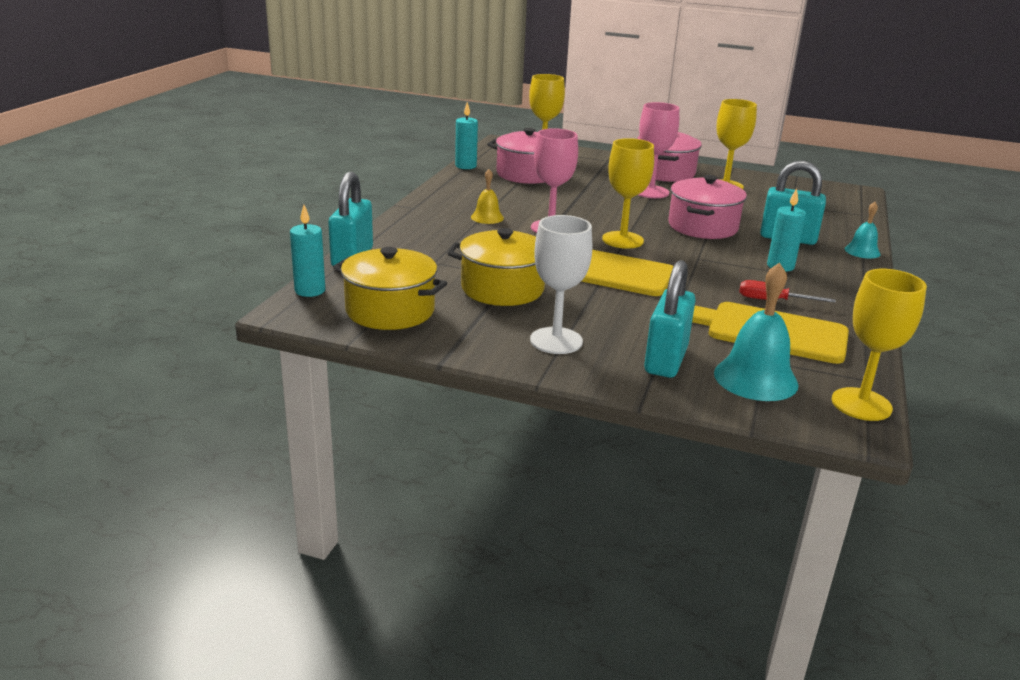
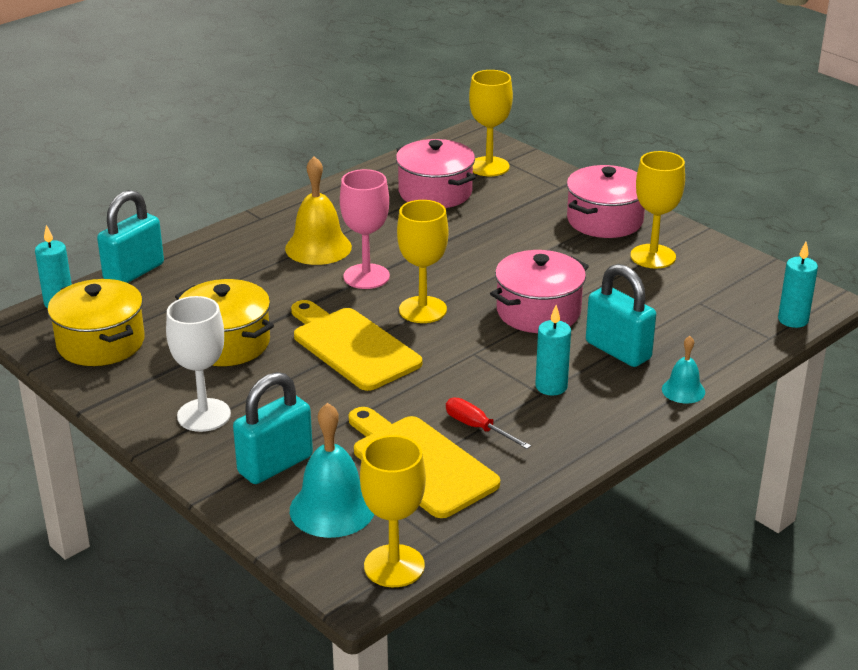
camera: 30 degrees right, 5 degrees up
(465, 166) = (382, 167): turquoise candle -> turquoise candle (793, 320)
(487, 217) = (318, 247): yellow bell -> yellow bell, size x1.79
(650, 192) = (546, 247): pink goblet -> none

